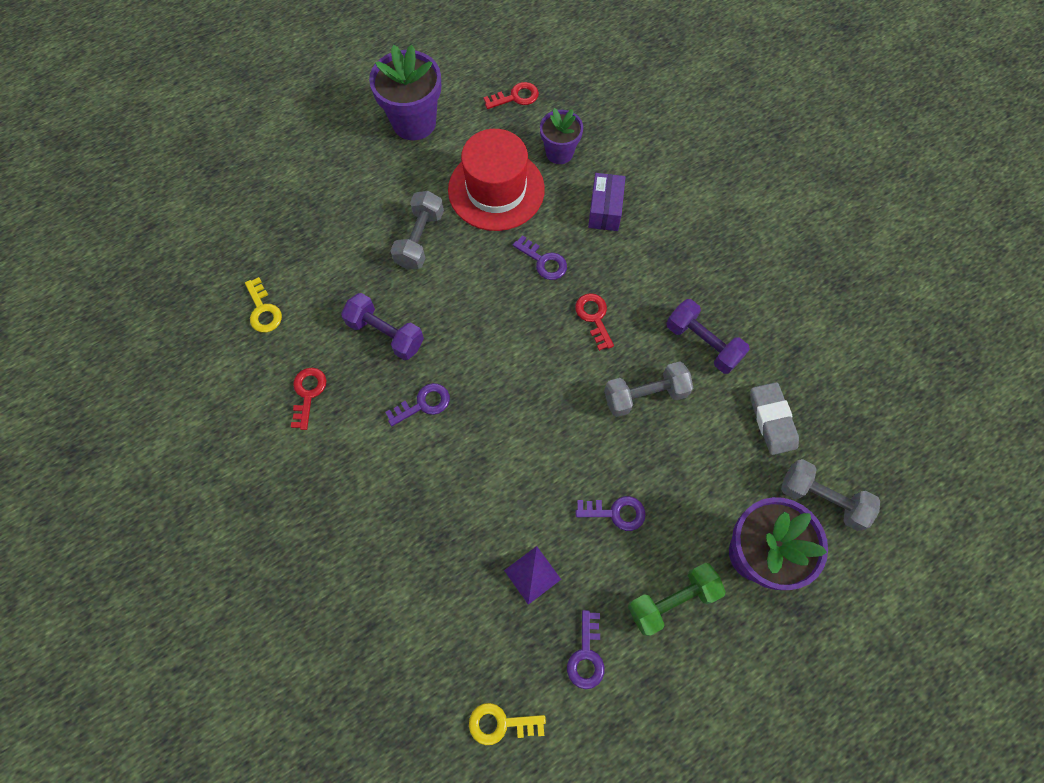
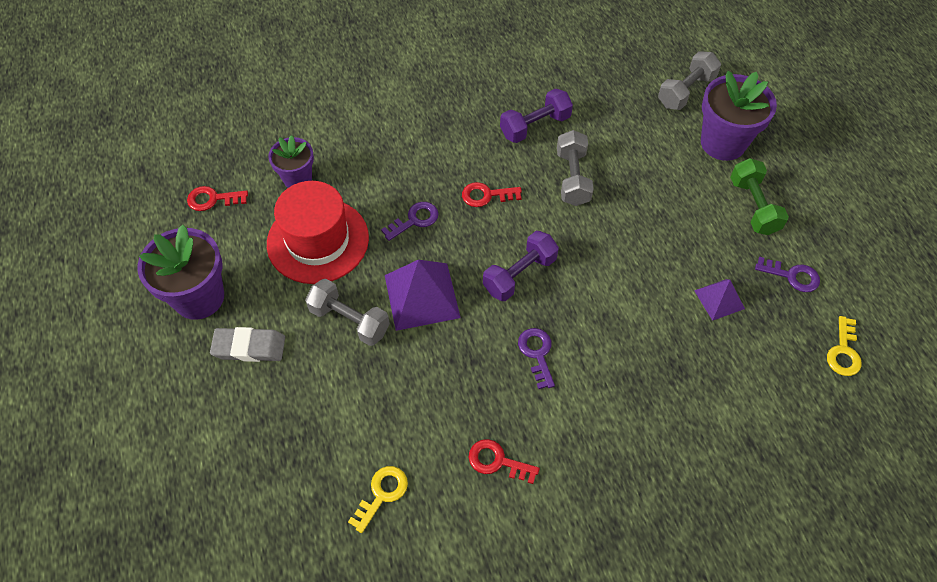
camera: 75 degrees left, 10 degrees down
(263, 310) = (382, 494): yellow key -> yellow key turned 45 degrees counterclockwise
(385, 334) = (450, 373): purple dumbbell -> purple dumbbell (519, 274)
(460, 290) = (422, 296): none -> purple pyramid
(515, 97) = (213, 199): red key -> red key turned 90 degrees counterclockwise
(605, 210) = (377, 159): purple box -> none
(616, 512) = (674, 225): purple key -> none
(772, 420) = (615, 101): grey eraser -> grey eraser (249, 347)

